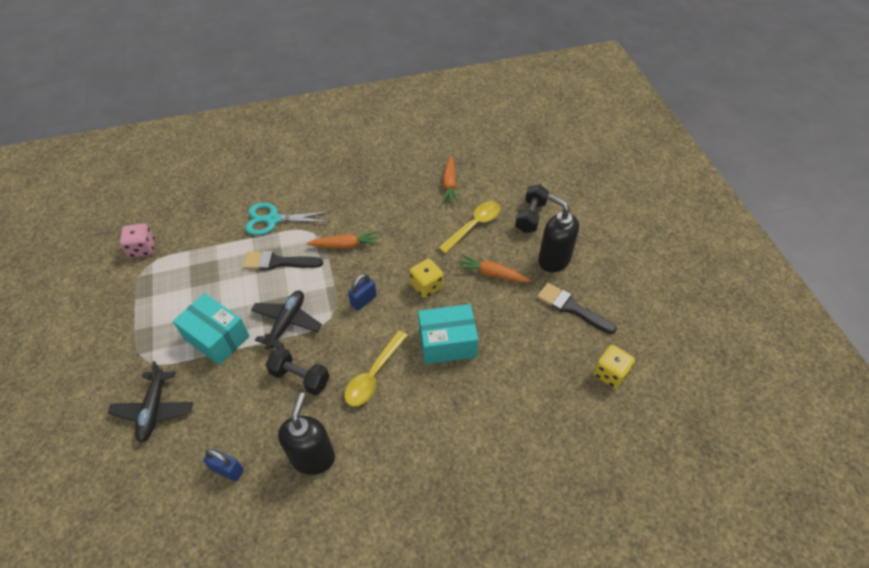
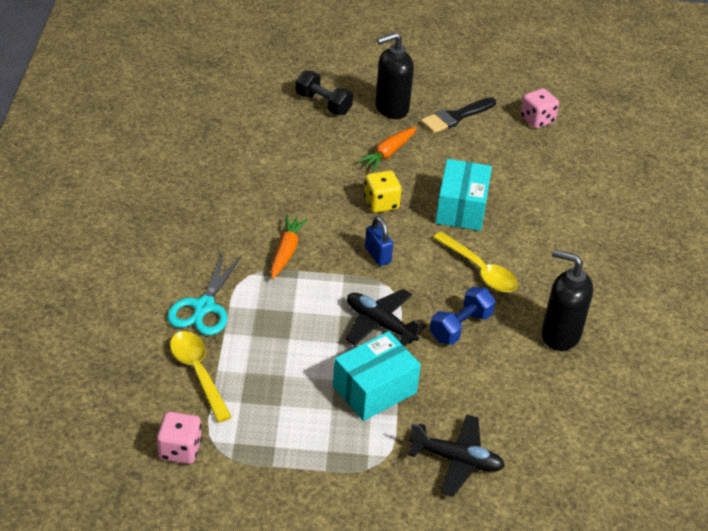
camera: 75 degrees left, 10 degrees down
(227, 470) = (554, 404): blue padlock -> none
(278, 262) = (281, 315): black brush -> none
(300, 377) = (460, 327): black dumbbell -> blue dumbbell
(449, 184) = (238, 145): orange carrot -> none
(474, 226) = (314, 146): yellow spoon -> yellow spoon (198, 373)
(610, 373) = (537, 120): yellow dice -> pink dice

